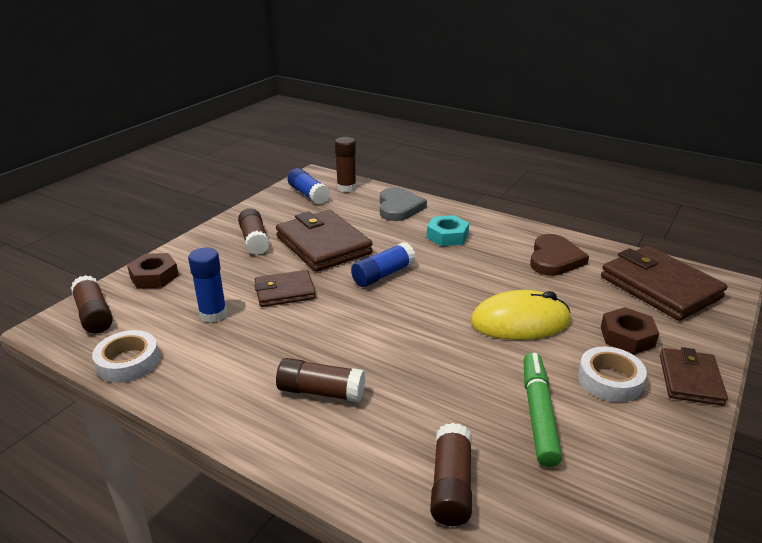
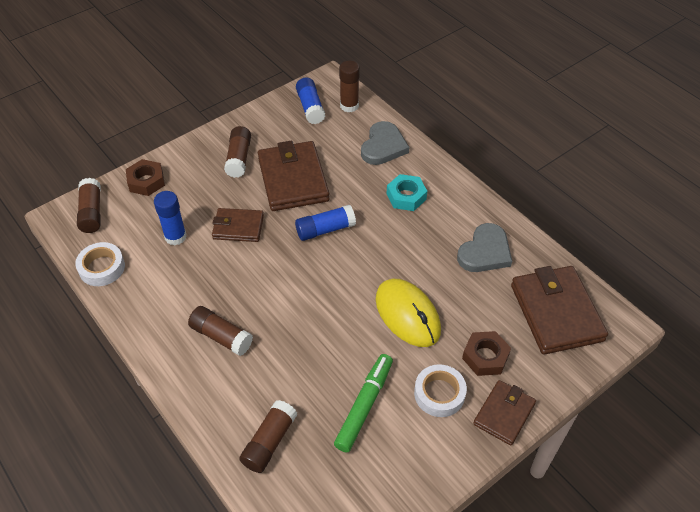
camera: 20 degrees right, 20 degrees up
(520, 321) = (407, 314): yellow mouse -> yellow mouse turned 45 degrees clockwise
(554, 259) = (485, 252): brown heart -> grey heart

